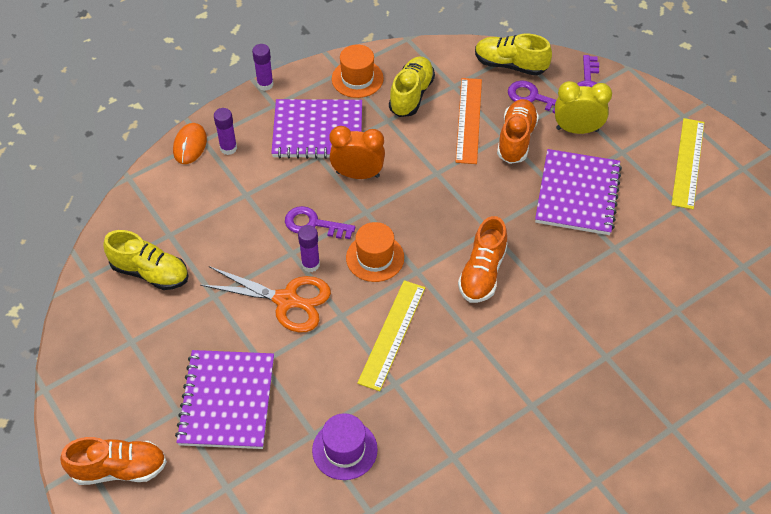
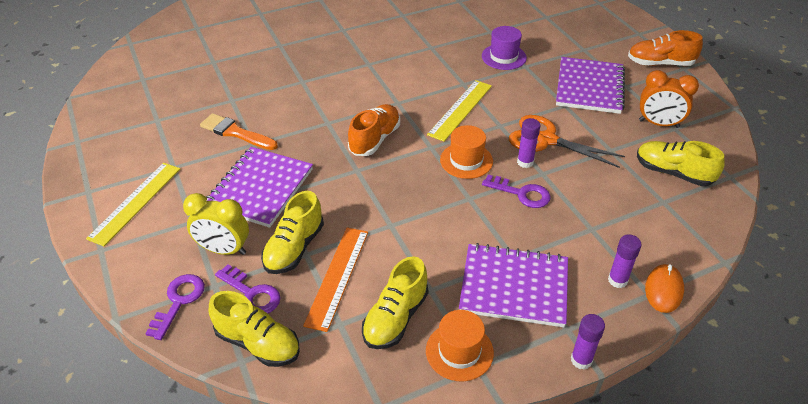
camera: 170 degrees left, 10 degrees down
(358, 174) = (473, 233): orange clock -> orange clock (658, 124)
(516, 139) = (294, 248): orange shoe -> yellow shoe
(642, 260) = (236, 132): none -> orange brush

